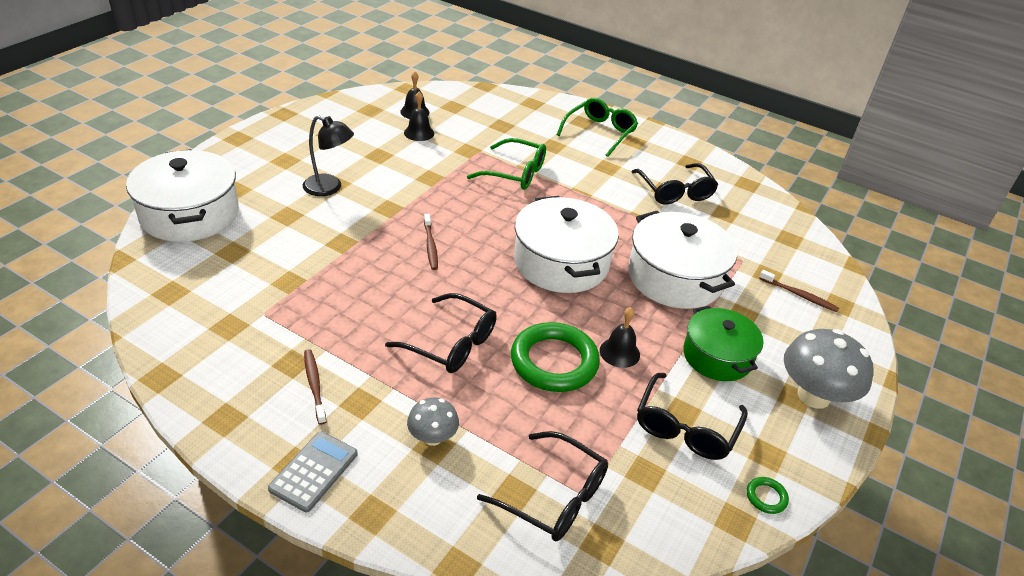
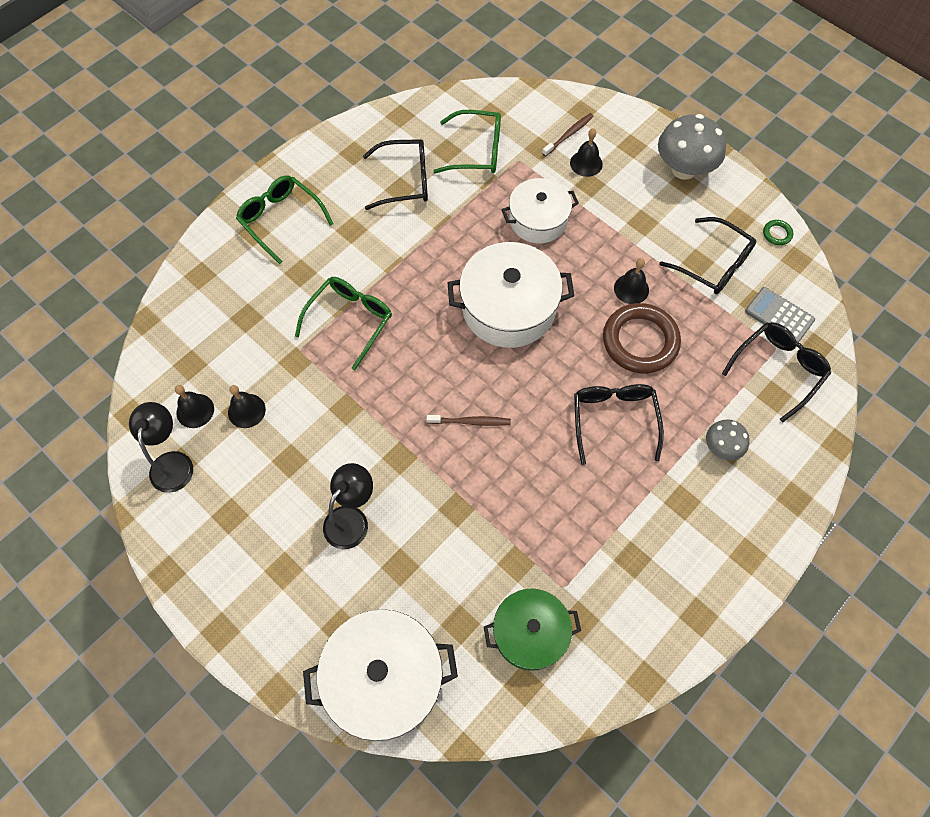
camera: 75 degrees left, 25 degrees up
(314, 385) = (661, 539): brown toothbrush -> none
(314, 471) = (755, 541): grey calculator -> grey calculator (779, 316)
(371, 107) = (172, 462): none -> black lamp
(451, 343) = (614, 420): black glasses -> black glasses turned 45 degrees counterclockwise
(554, 362) = (640, 341): green ring -> brown ring
(675, 277) = (538, 220): white pot -> white pot, size x0.65
(717, 356) = (639, 219): green pot -> green pot (530, 633)
(736, 232) = (477, 151): none -> green glasses
(769, 310) = (586, 163): none -> black bell

